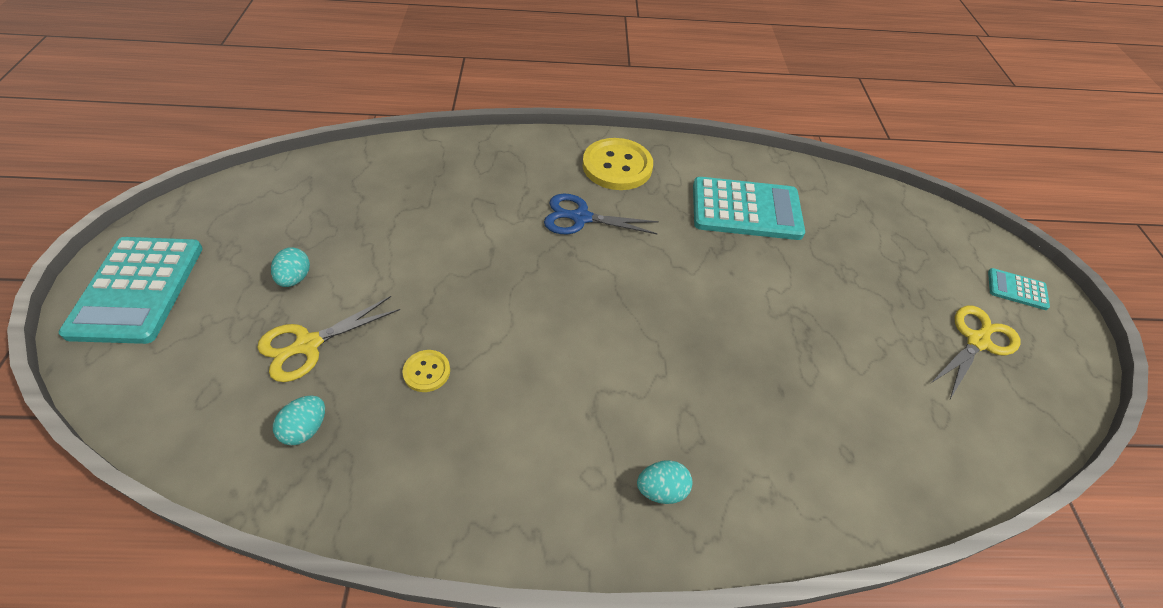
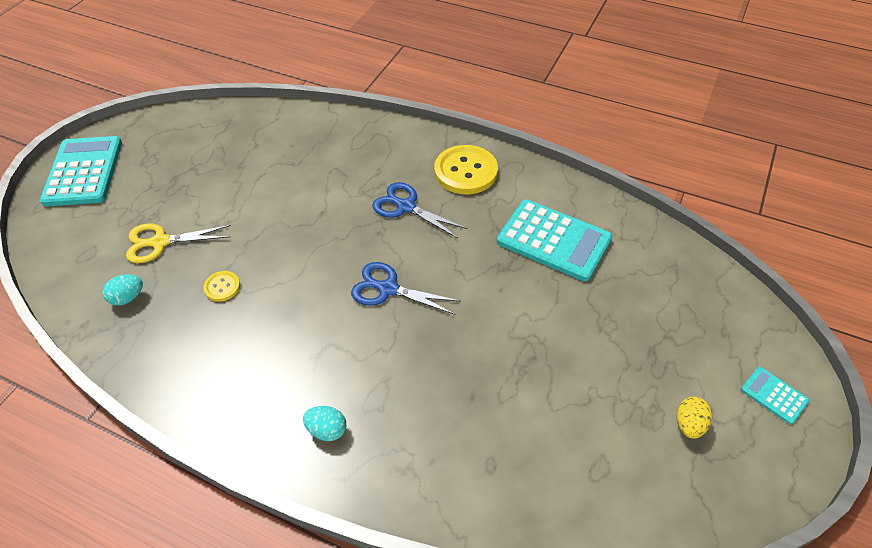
camera: 30 degrees right, 0 degrees up
(137, 289) = (84, 172): turquoise calculator -> turquoise calculator turned 150 degrees clockwise
(295, 278) = (178, 193): turquoise egg -> none
(620, 309) = (387, 289): none -> blue scissors
(977, 341) = (689, 424): yellow scissors -> yellow egg

